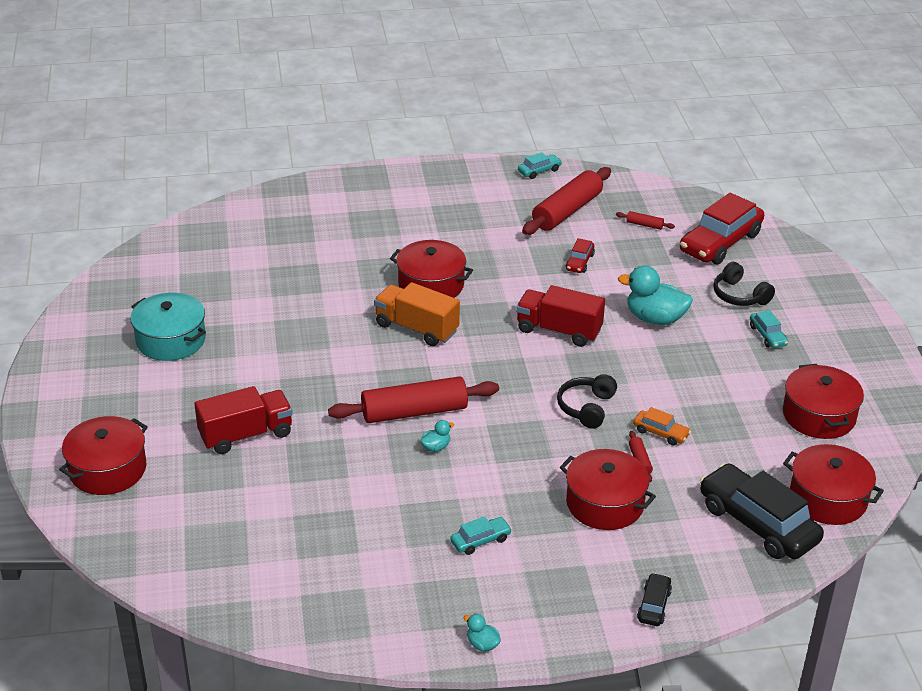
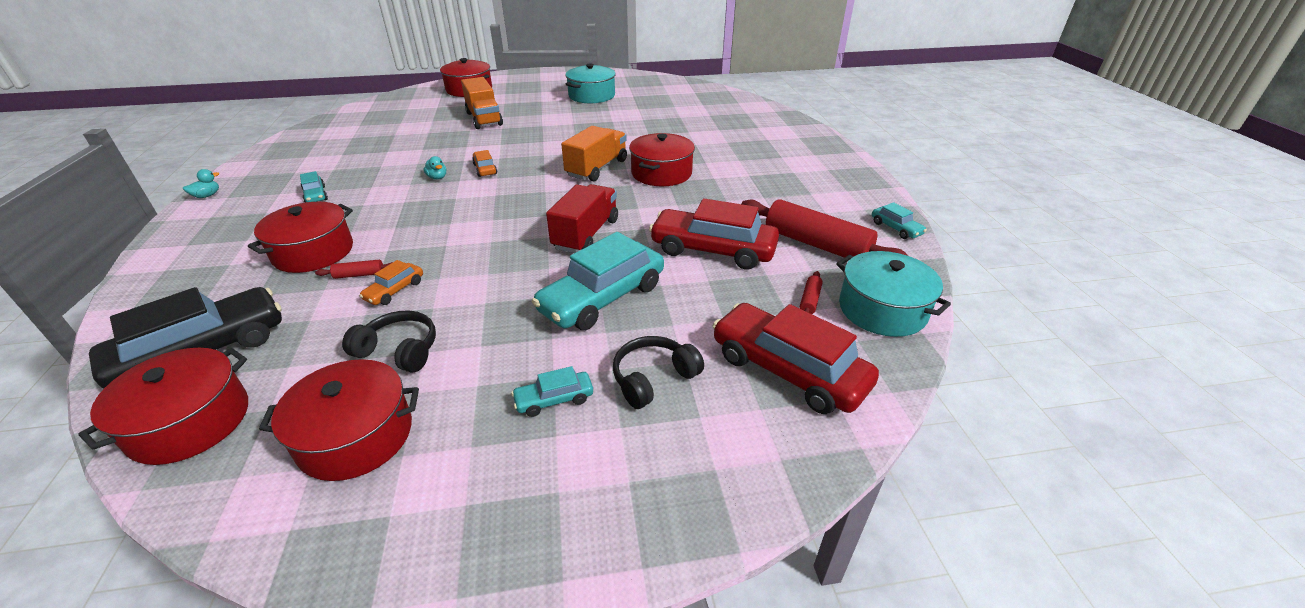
camera: 90 degrees right, 0 degrees up
(246, 435) = (484, 119): red truck -> orange truck
(414, 412) = (485, 169): red rolling pin -> orange car
(579, 262) = (713, 250): red car -> red car, size x2.17
(586, 408) = (456, 247): black headphones -> black headphones (399, 350)
(650, 197) = (882, 309): none -> turquoise pot
(654, 605) = (160, 273): black car -> none
(655, 318) = (602, 298): turquoise duck -> turquoise car

